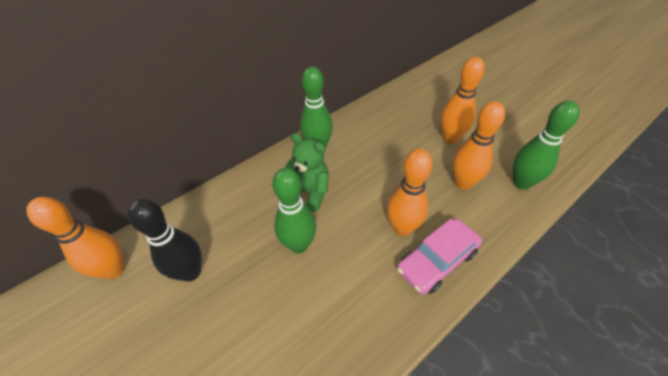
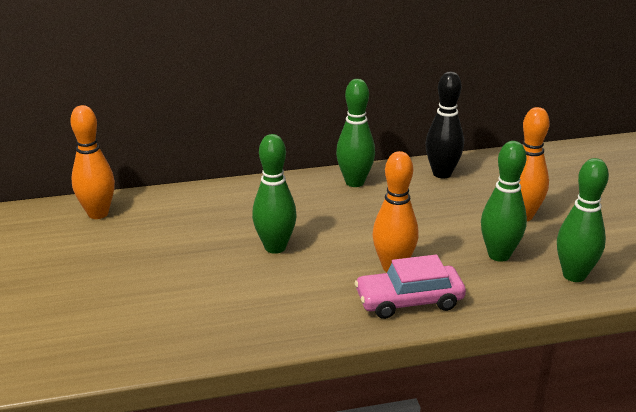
camera: 25 degrees right, 20 degrees down
(191, 272) = (161, 235): black bowling pin -> black bowling pin (442, 174)
(309, 192) = (316, 213): green teddy bear -> none
(462, 183) = (499, 255): orange bowling pin -> green bowling pin

